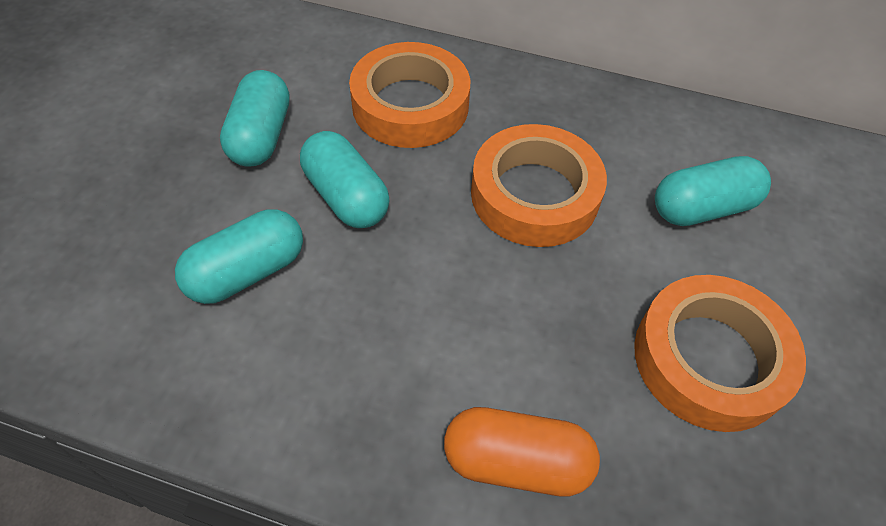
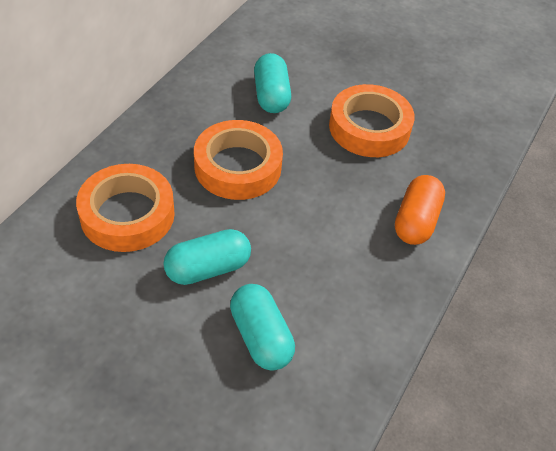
camera: 80 degrees left, 5 degrees down
(261, 136) = (124, 316): turquoise capsule -> none

